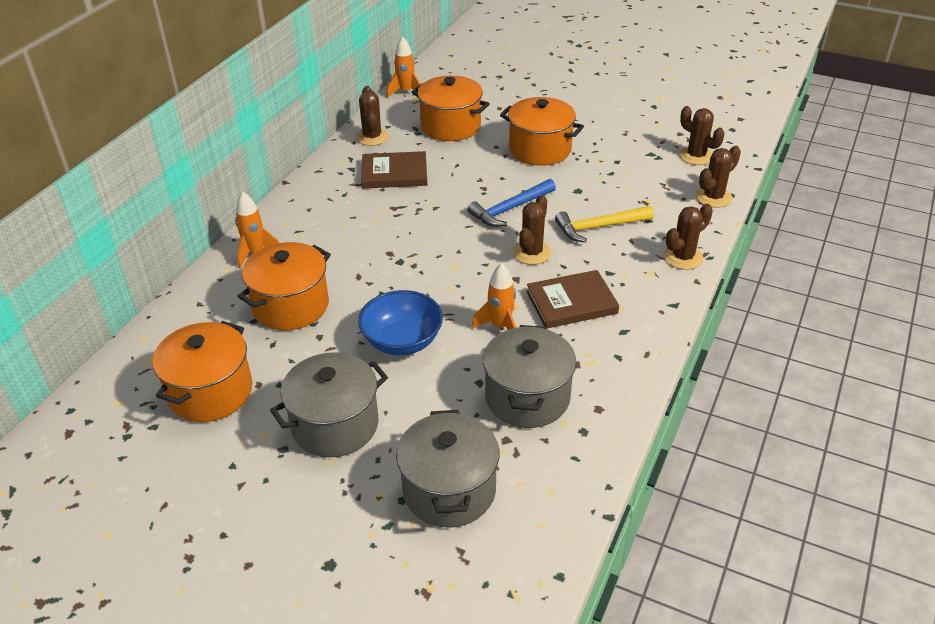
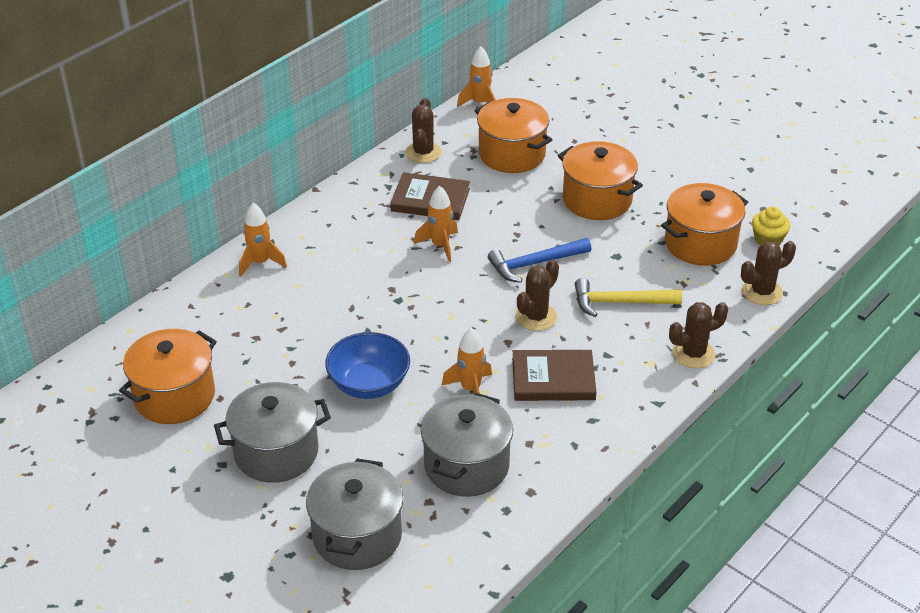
camera: 15 degrees right, 0 degrees up
(291, 306) = (276, 325): orange pot -> orange pot (700, 243)
(419, 209) = (440, 245): none -> orange rocket
(696, 156) = (768, 239): brown cactus -> yellow cupcake

